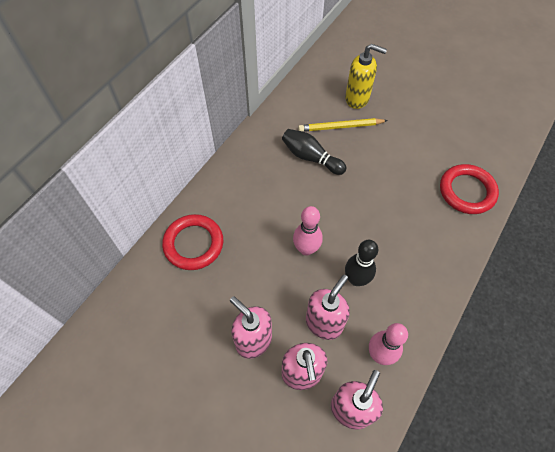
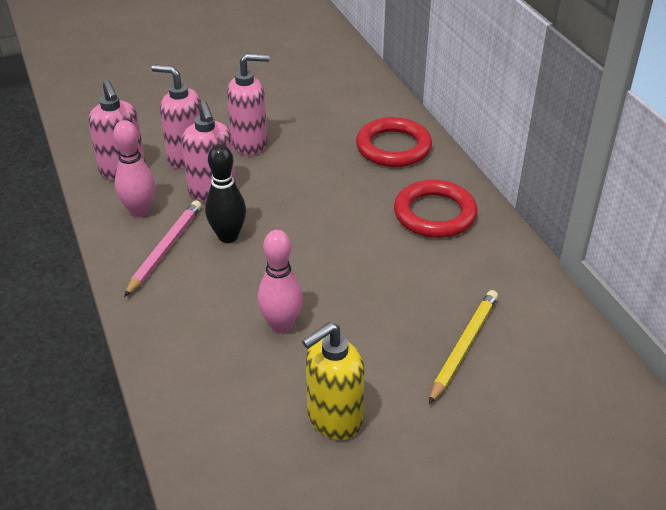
camera: 125 degrees right, 20 degrees down
(306, 249) = (304, 218): pink bowling pin -> pink bowling pin (281, 325)
(311, 157) = (432, 286): black bowling pin -> none
(357, 98) = (510, 402): yellow soap dispenser -> yellow soap dispenser (334, 419)
(396, 306) = (165, 249): none -> pink pencil
(467, 191) = (221, 418): red ring -> red ring (434, 214)

